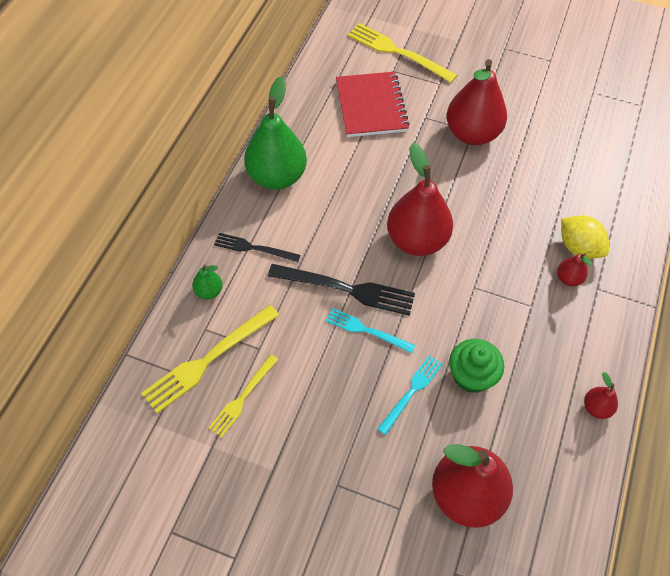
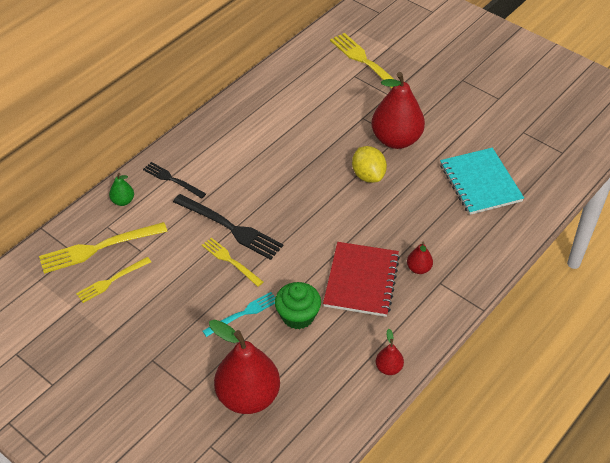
camera: 20 degrees right, 10 degrees down
(277, 176) = (217, 133): green pear -> none
(366, 330) = (230, 261): turquoise fork -> yellow fork
(371, 106) = (321, 99): red notebook -> red notebook (361, 281)
(416, 240) = (306, 207): red pear -> none
(578, 247) = (441, 248): yellow lemon -> yellow lemon (368, 175)
(580, 161) = (480, 183): none -> turquoise notebook

